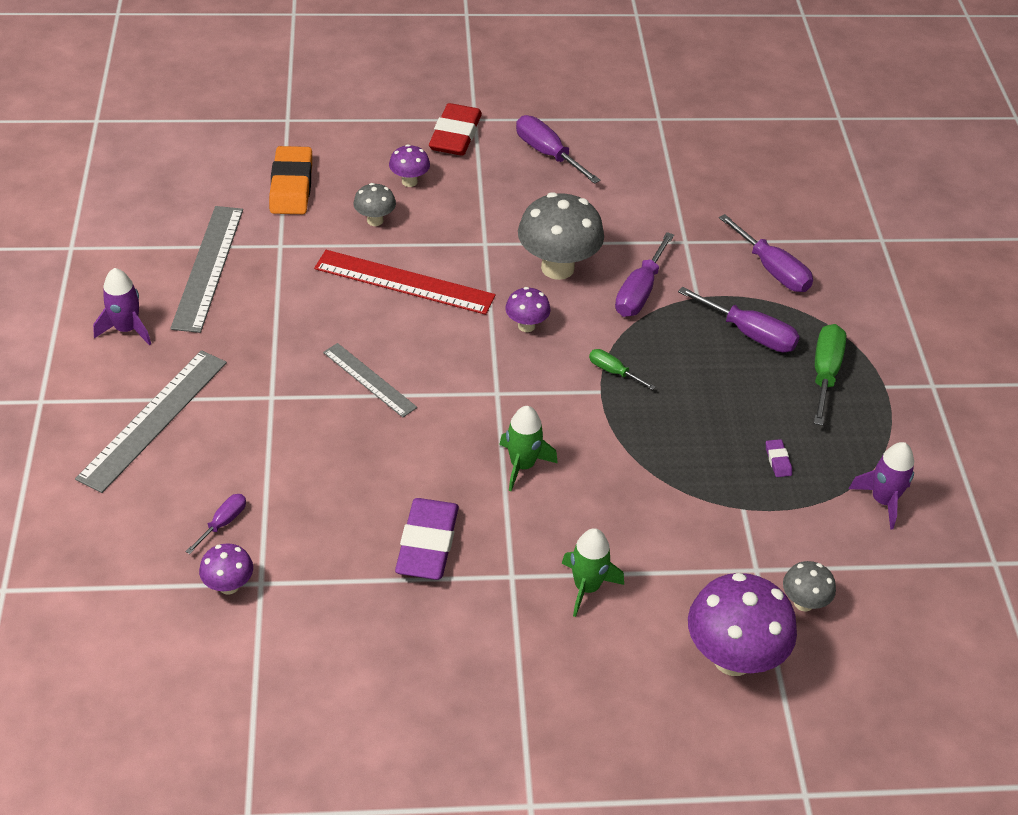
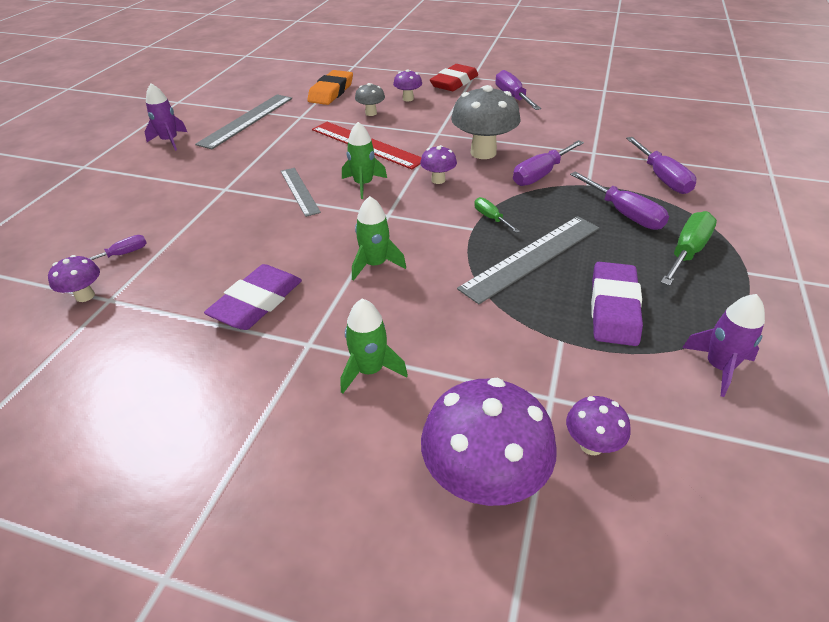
camera: 25 degrees right, 5 degrees down
(154, 419) = (139, 187): grey ruler -> grey ruler (532, 257)
(441, 352) = (363, 184): none -> green rocket
(778, 460) = (614, 308): purple eraser -> purple eraser, size x2.42
(803, 603) = (591, 445): grey mushroom -> purple mushroom

